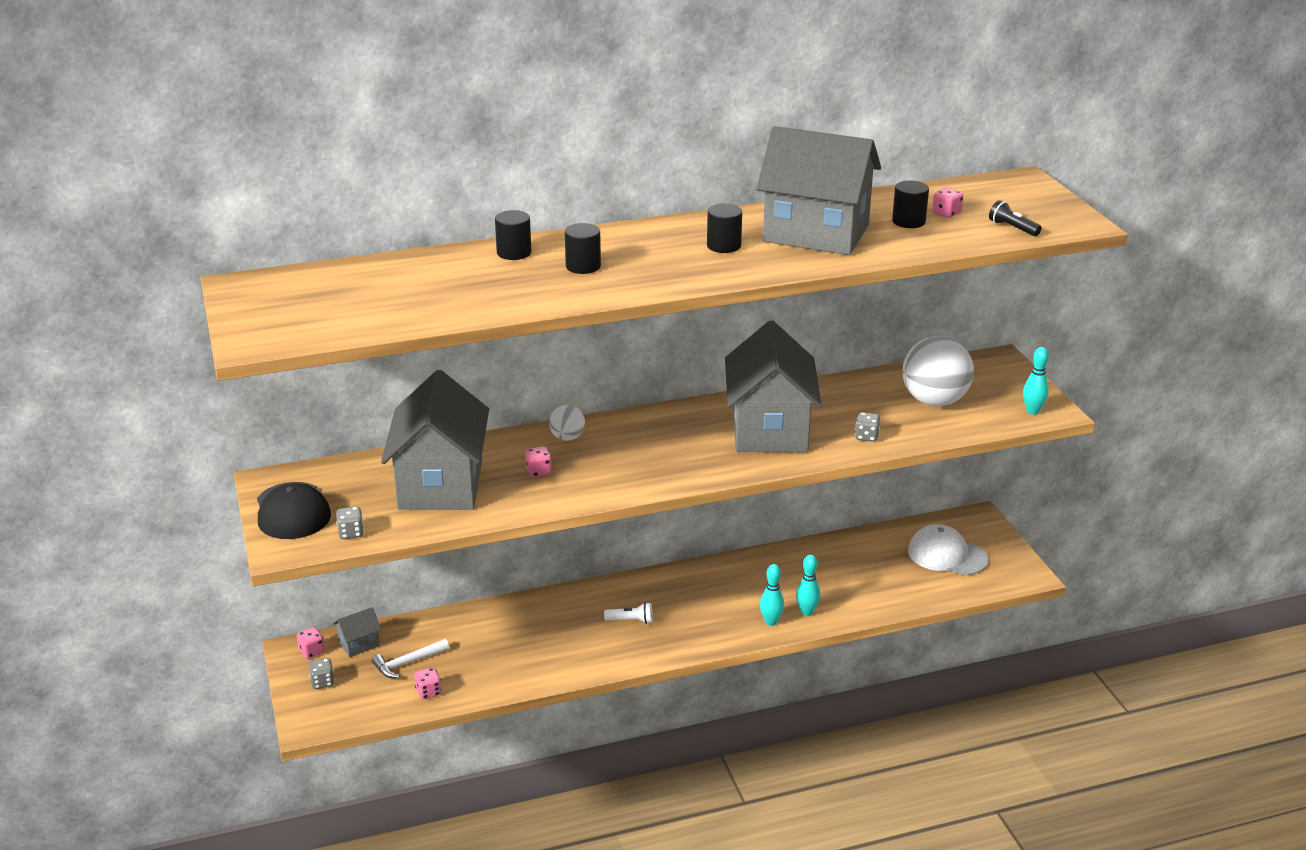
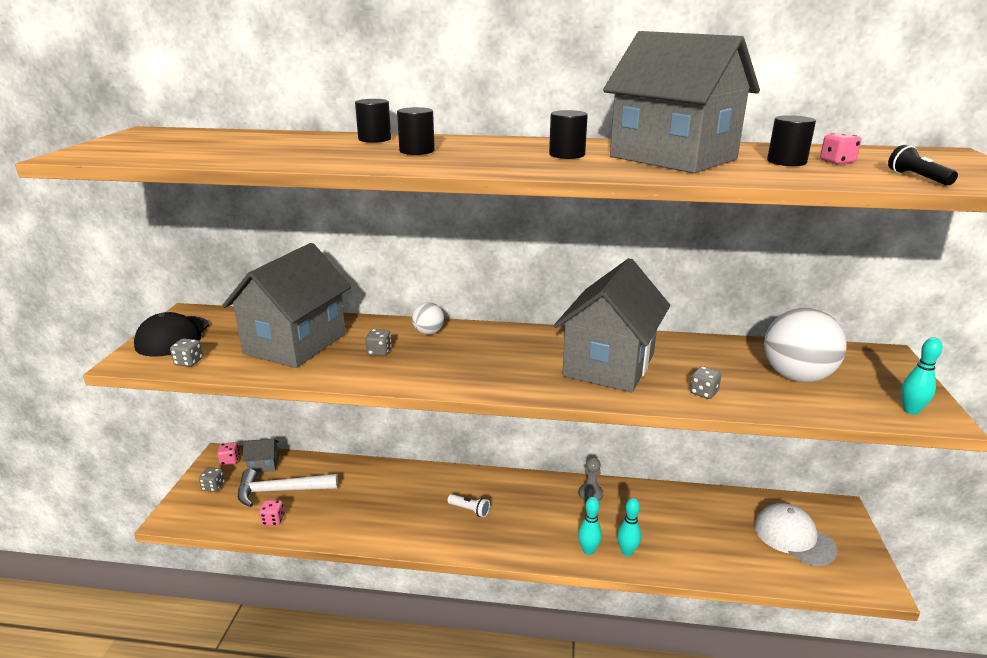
camera: 25 degrees right, 5 degrees down
(407, 663) = (280, 491): white hammer -> white hammer, size x1.56
(539, 471) = (379, 352): pink dice -> grey dice
(742, 570) = (590, 494): none -> grey pawn

